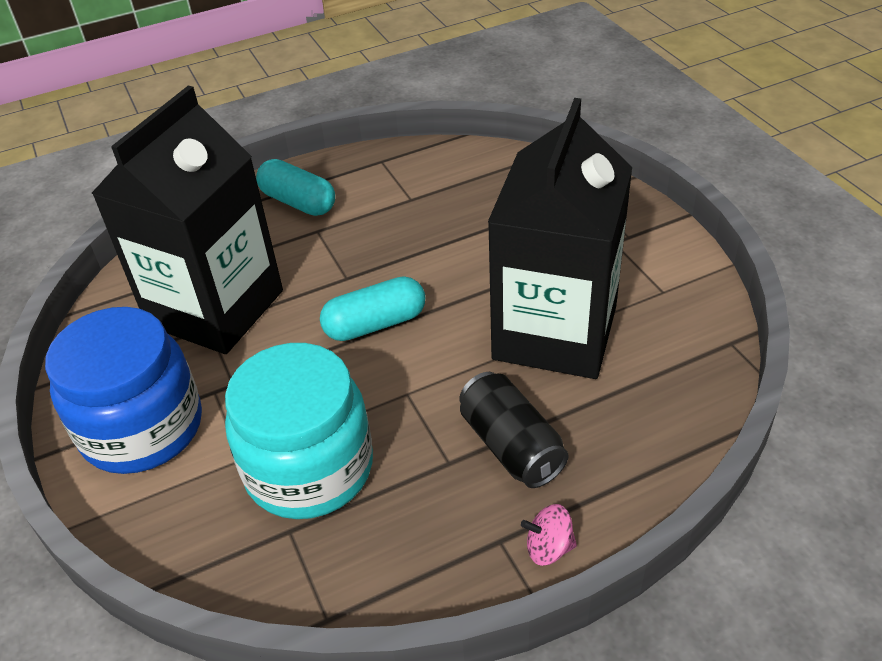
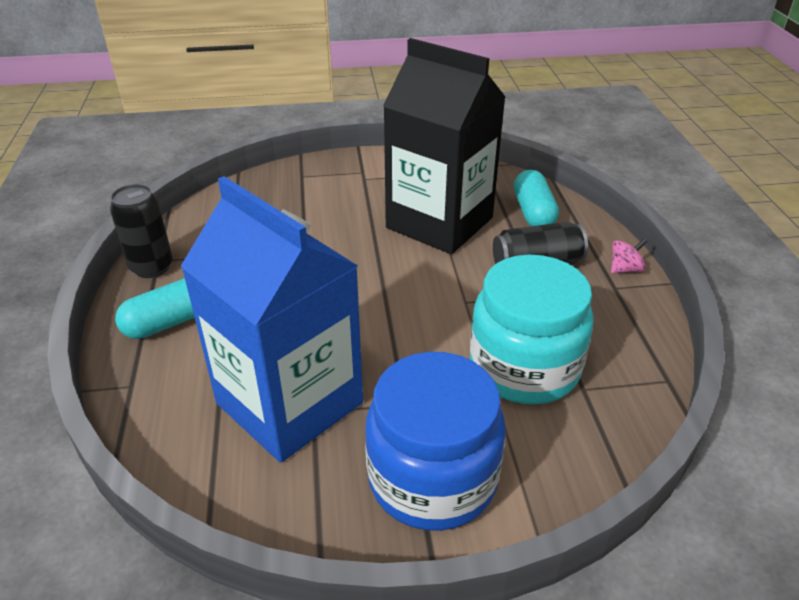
camera: 75 degrees left, 5 degrees down
(215, 308) = (289, 403): black carton -> blue carton
(368, 162) = (152, 267): none -> black can
(375, 324) = (379, 303): turquoise capsule -> turquoise capsule (533, 213)
(548, 548) = (625, 269): pink spinning top -> pink spinning top turned 135 degrees counterclockwise

